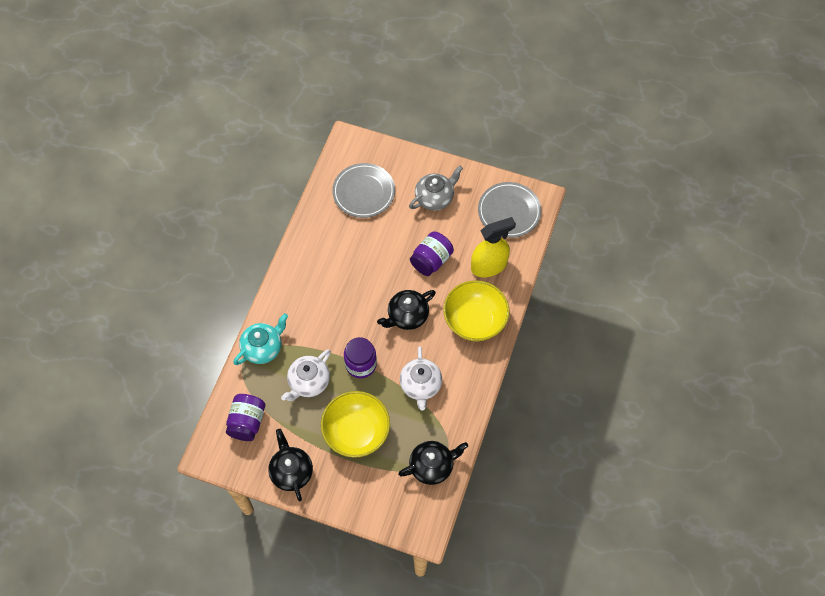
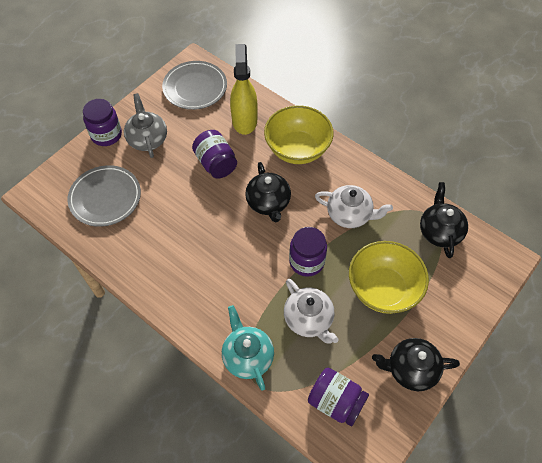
camera: 70 degrees left, 5 degrees down
(426, 165) = (106, 135): none -> purple jar

